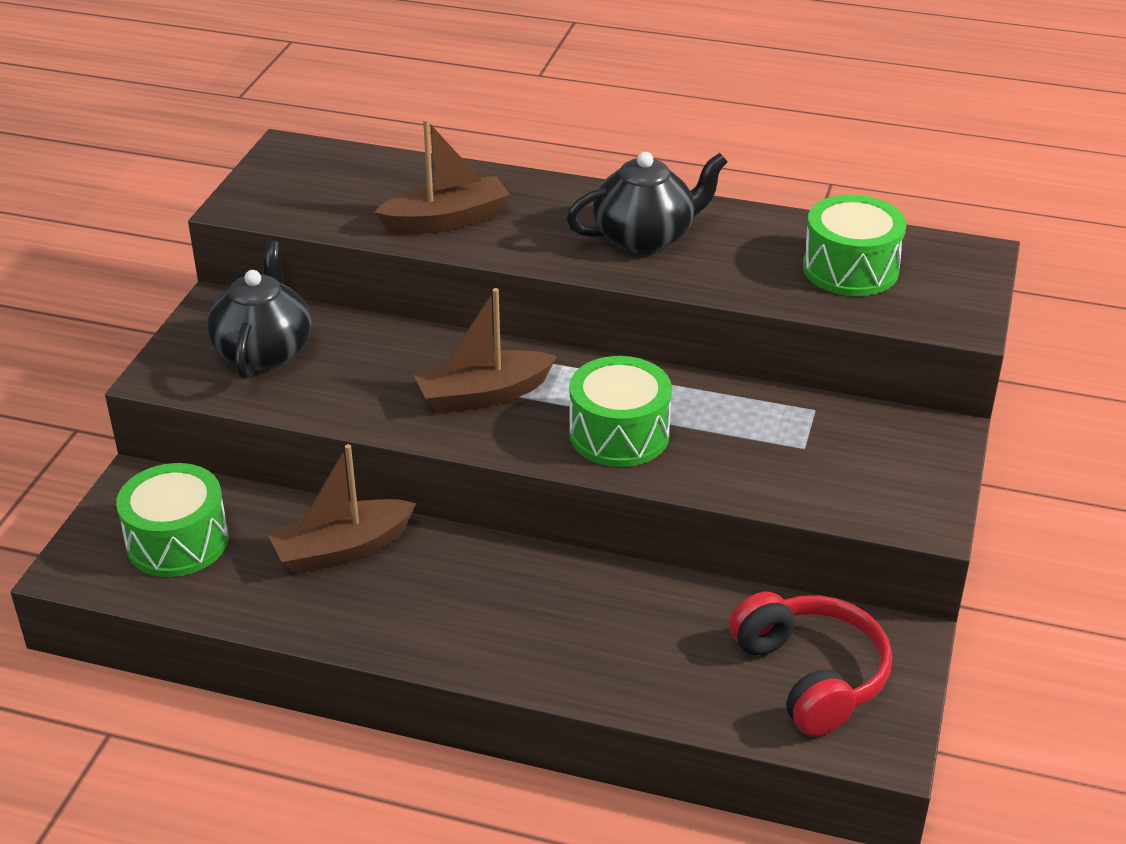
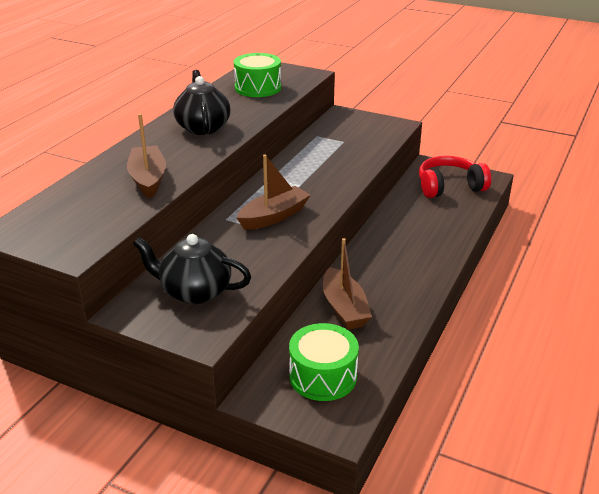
camera: 80 degrees left, 5 degrees down
(483, 395) = (274, 216): brown boat -> brown boat turned 120 degrees counterclockwise
(619, 434) = (321, 182): green drum -> none

